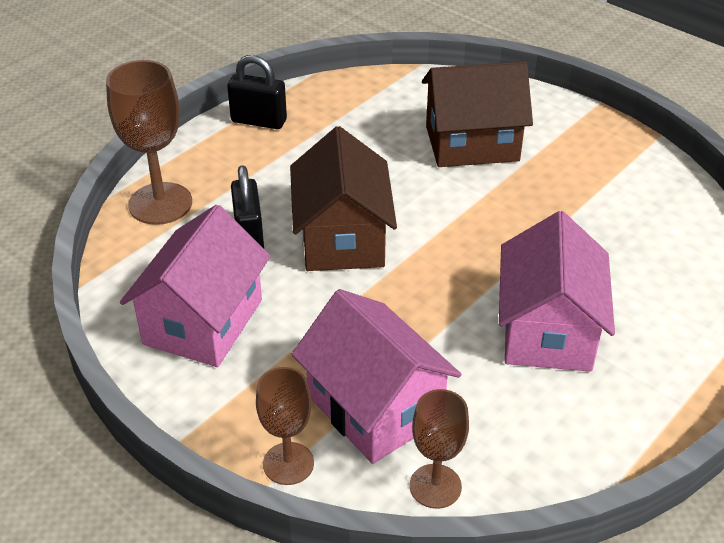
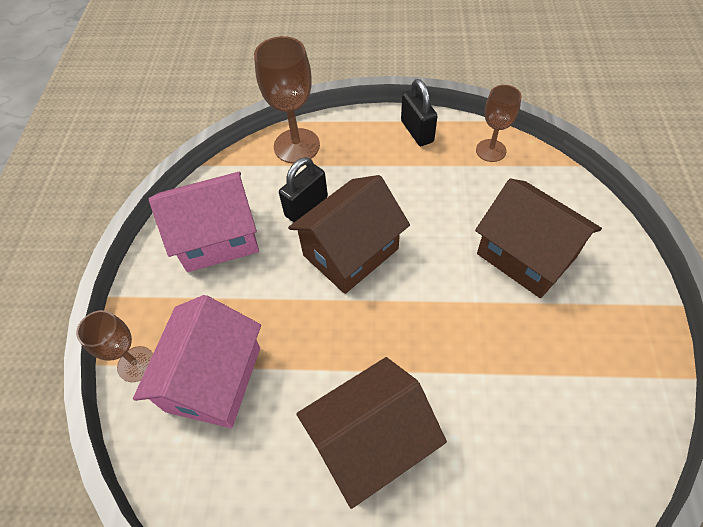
camera: 55 degrees right, 15 degrees up
(435, 486) = (169, 463): brown goblet -> brown goblet (491, 150)
(547, 331) = (370, 441): pink house -> brown house

